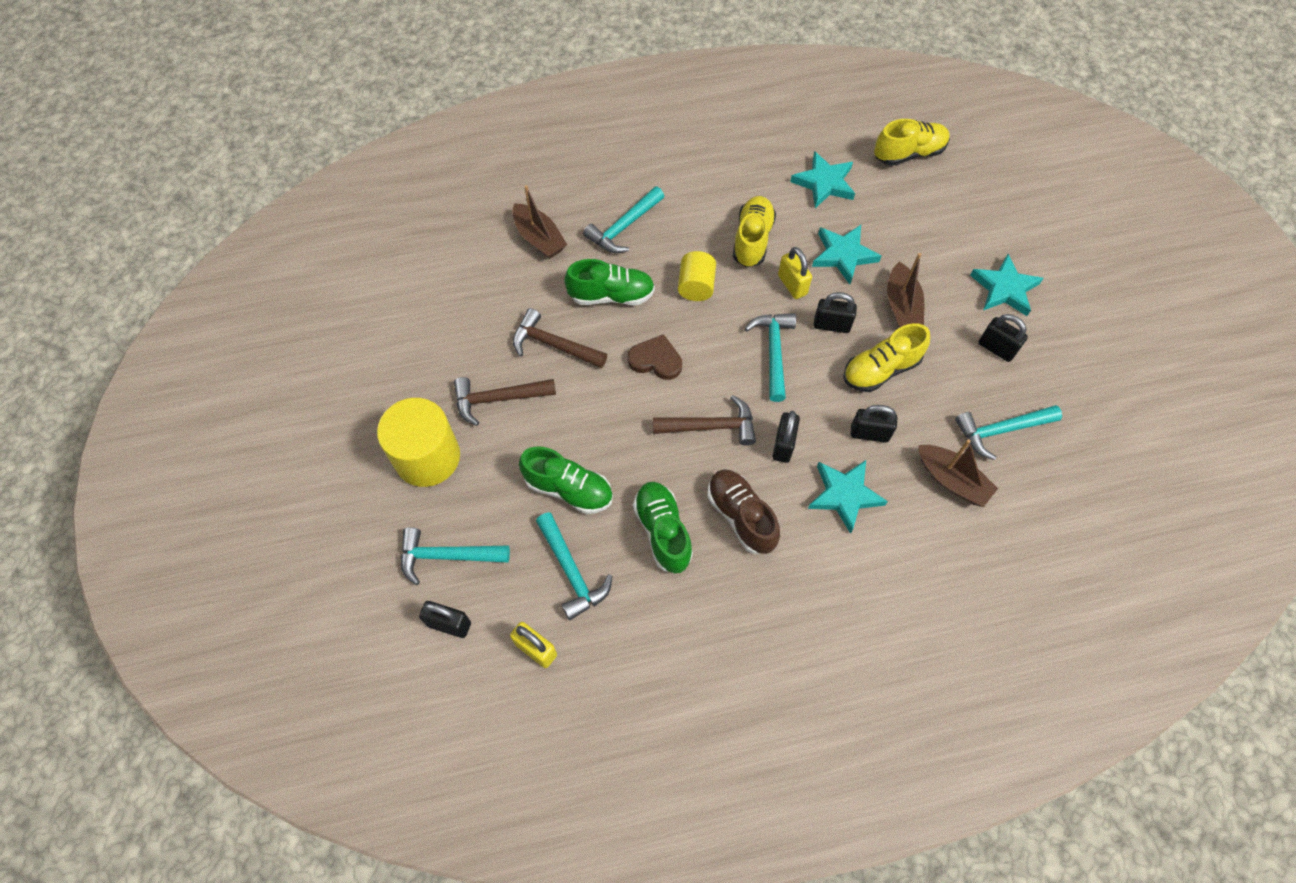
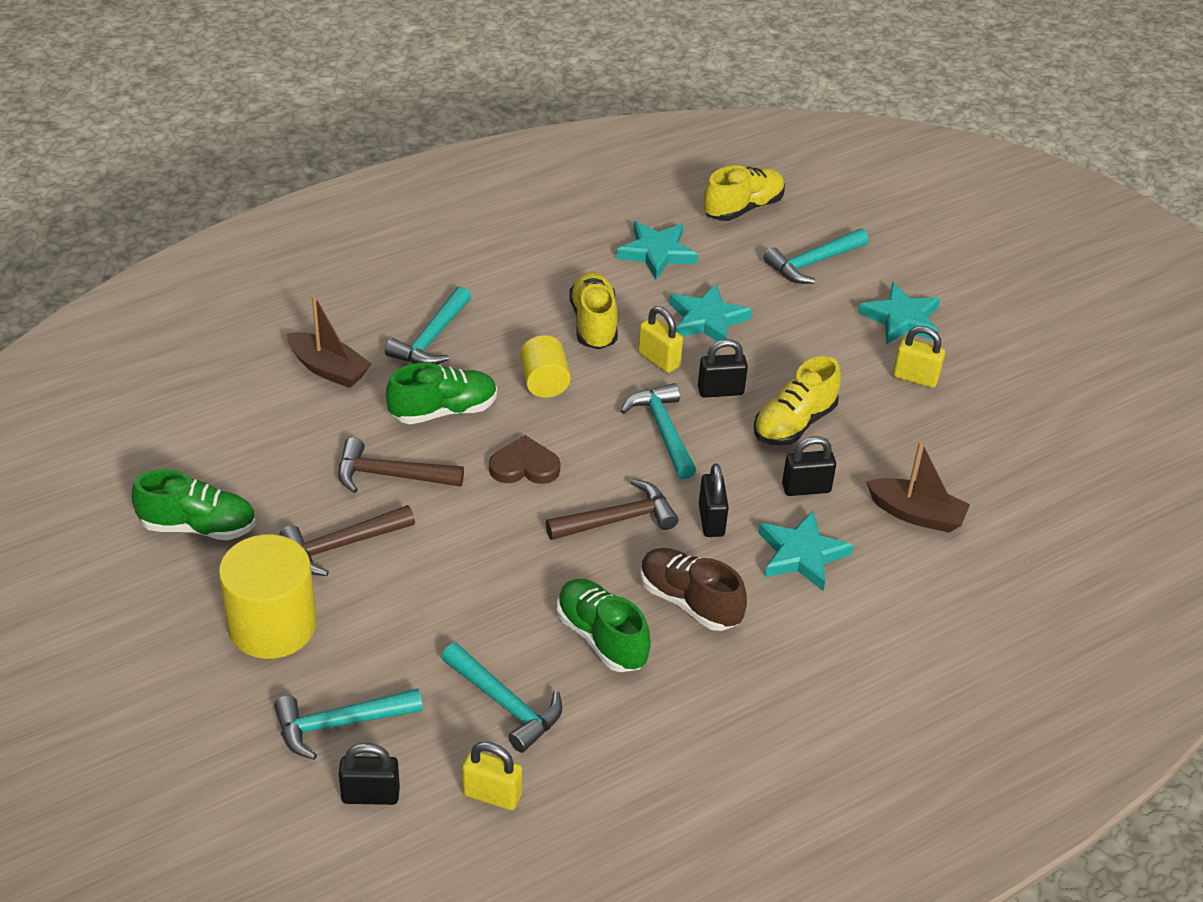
camera: 20 degrees left, 20 degrees down
(569, 489) = (468, 620): green shoe -> green shoe (199, 527)
(901, 305) = (793, 356): brown boat -> none
(996, 348) = (915, 378): black padlock -> yellow padlock
(1001, 430) = (951, 455): turquoise hammer -> turquoise hammer (813, 263)

